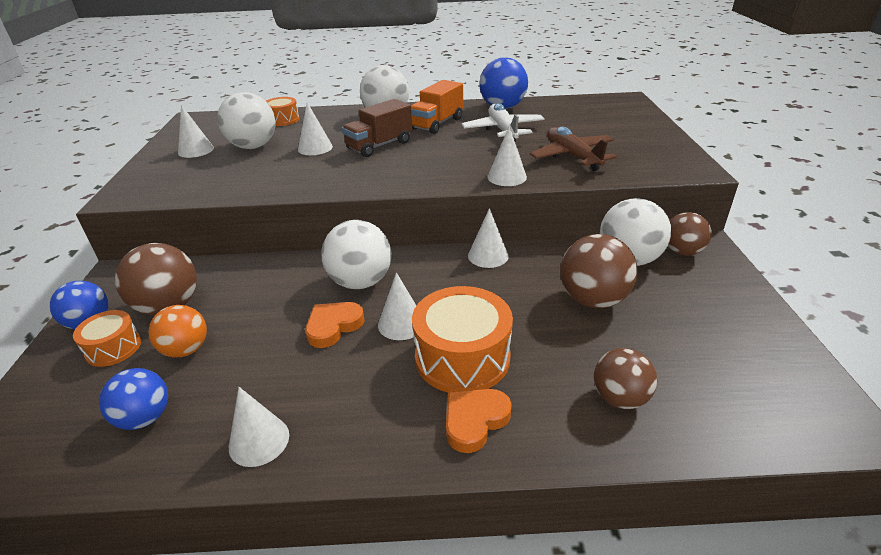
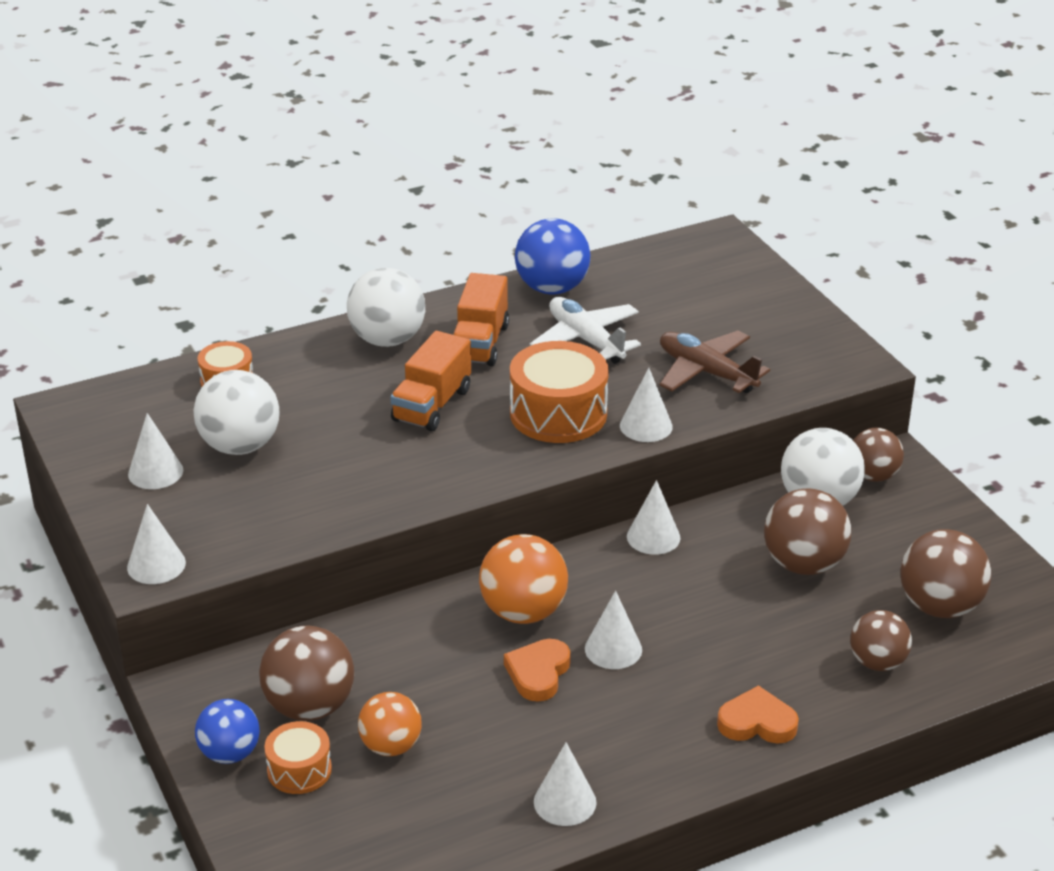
camera: 25 degrees left, 0 degrees up
(145, 418) = (424, 820): blue ball -> none
(315, 148) = (340, 429): white cone -> white cone (156, 565)
(360, 282) = (523, 612): white ball -> orange ball
(379, 145) = (432, 405): brown truck -> orange truck
(462, 357) = (705, 667): orange drum -> orange drum (558, 413)
(474, 421) = (757, 722): orange heart -> orange heart turned 75 degrees clockwise
(703, 363) = (940, 606): none -> brown ball

